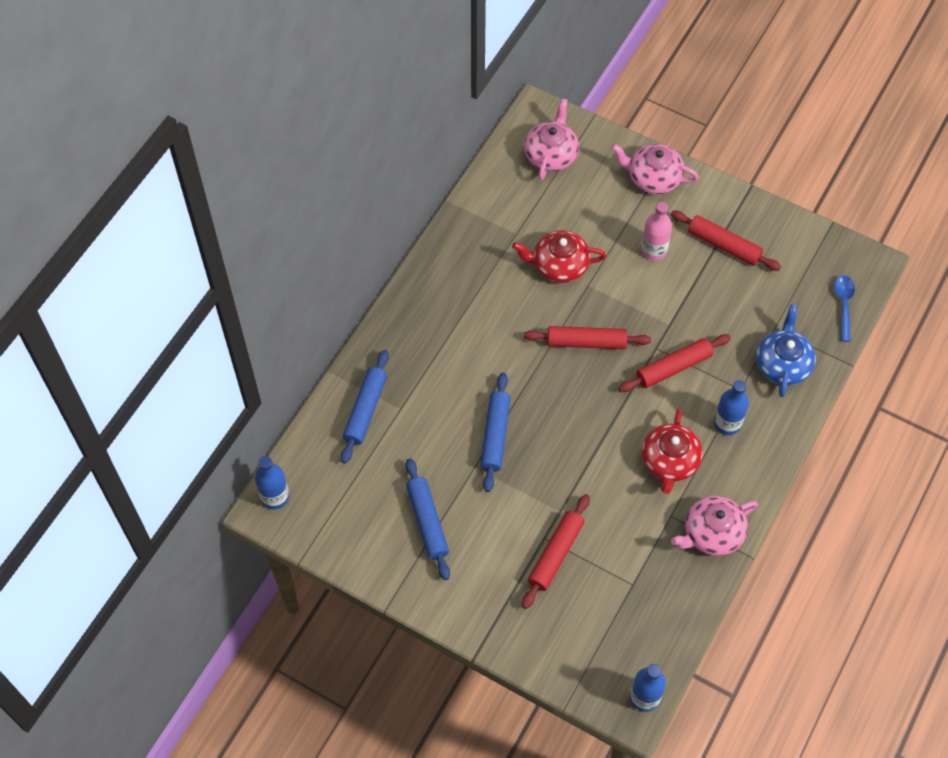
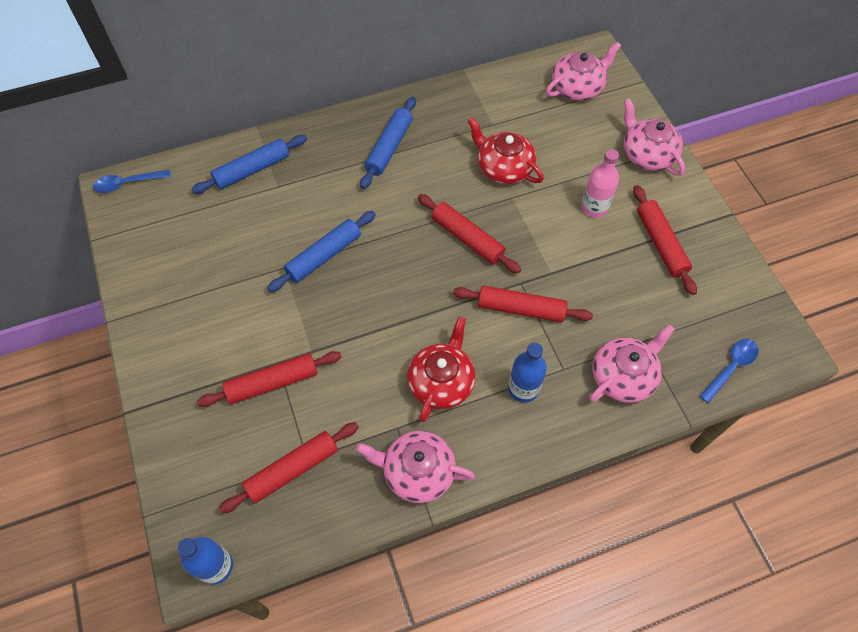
camera: 40 degrees right, 0 degrees up
(275, 497) = (128, 183): blue bottle -> blue spoon
(427, 522) = (206, 281): blue rolling pin -> blue rolling pin (389, 147)
(630, 599) = (292, 470): none -> red rolling pin
(669, 461) = (441, 382): red teapot -> red teapot turned 150 degrees clockwise
(782, 364) = (623, 376): blue teapot -> pink teapot

